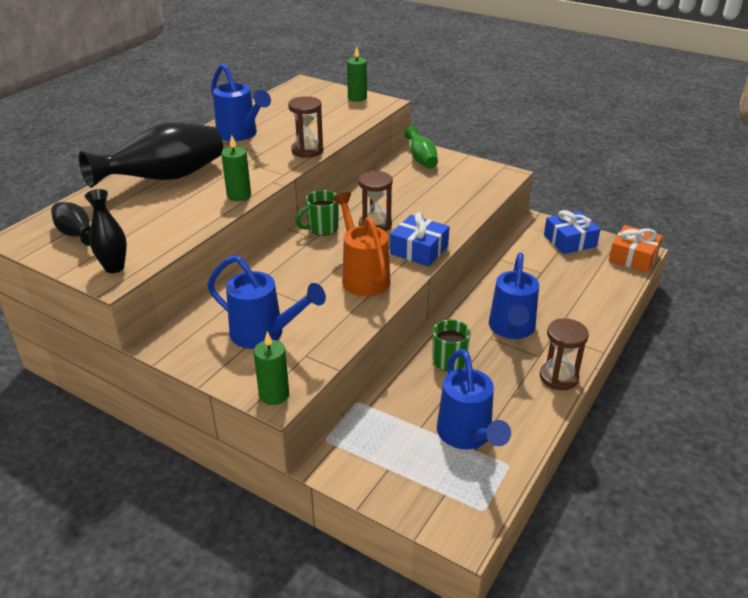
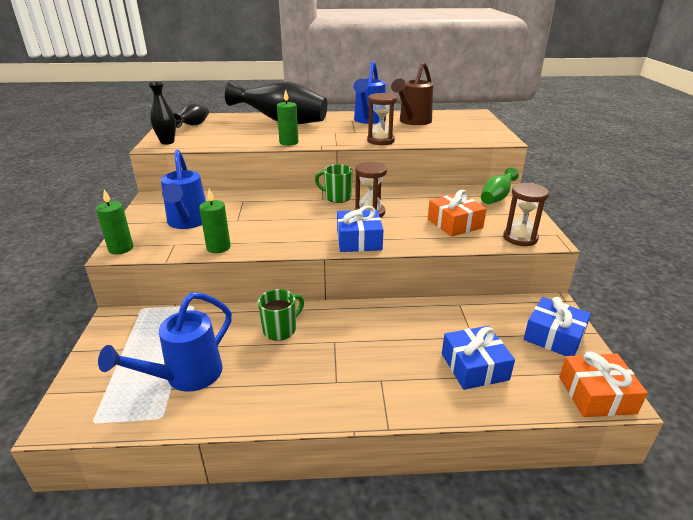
camera: 55 degrees right, 5 degrees down
(280, 117) = (413, 122): none -> brown watering can
(357, 98) = (490, 131): green candle -> green candle (218, 247)
(363, 276) = (293, 231): orange watering can -> none
(442, 196) = (454, 223): none -> orange gift
(511, 329) = (359, 349): blue watering can -> none
(558, 377) = (314, 407): brown hourglass -> brown hourglass (520, 238)
(573, 287) = (474, 366): none -> blue gift

